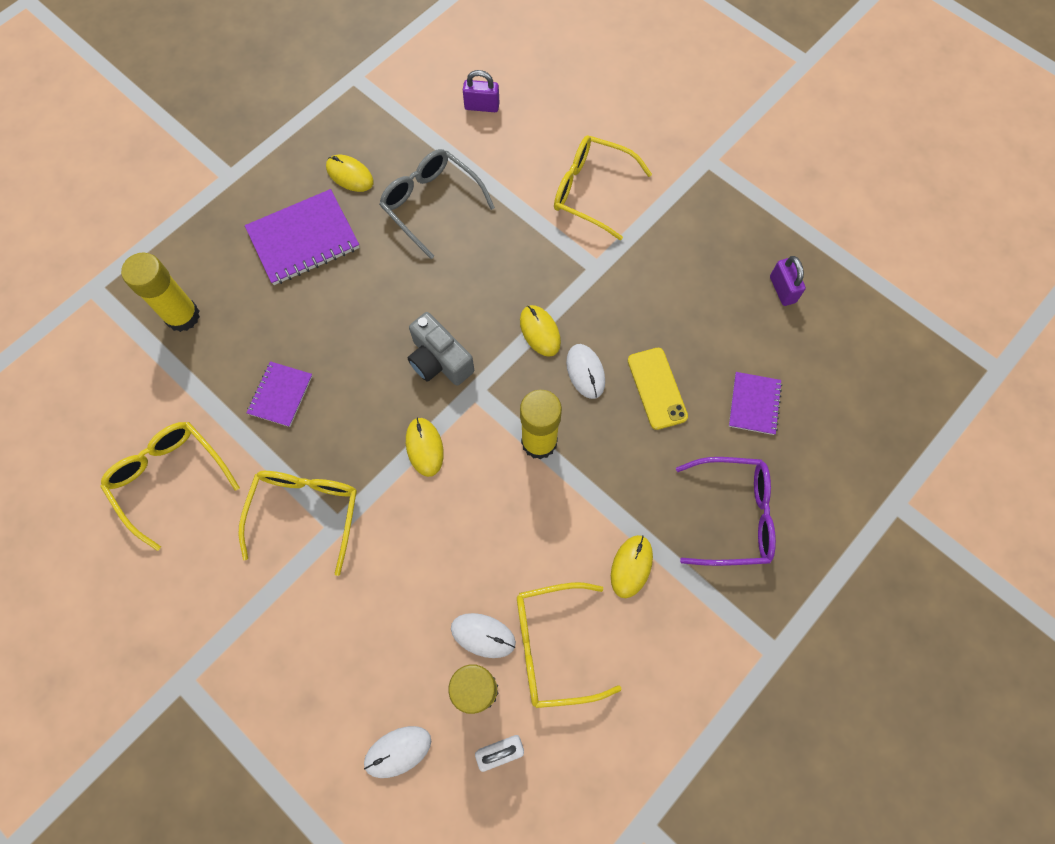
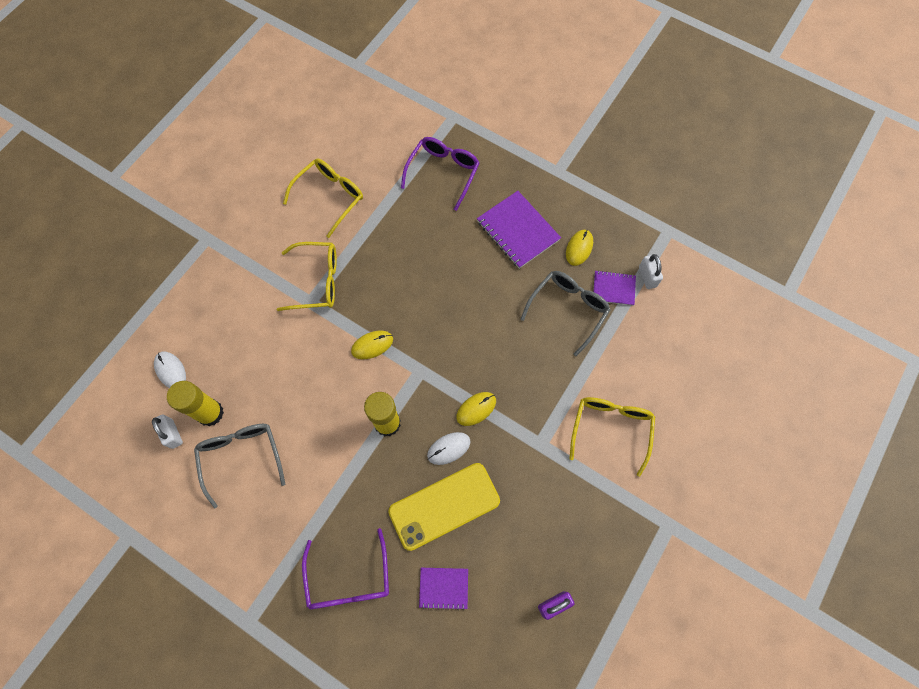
camera: 80 degrees right, 0 degrees up
(182, 316) = (443, 173): yellow glue stick -> purple glasses
(280, 395) = (396, 245): purple notebook -> purple notebook (613, 288)
(409, 112) = (647, 277): none -> white padlock
(439, 360) = (439, 342): grey camera -> none
(482, 106) = (669, 329): purple padlock -> none
(483, 635) = (246, 409): white mouse -> none
(553, 646) = (241, 457): yellow glasses -> grey glasses
(631, 566) = (302, 504): yellow mouse -> none
(657, 388) = (444, 506): yellow phone -> yellow phone, size x1.62

